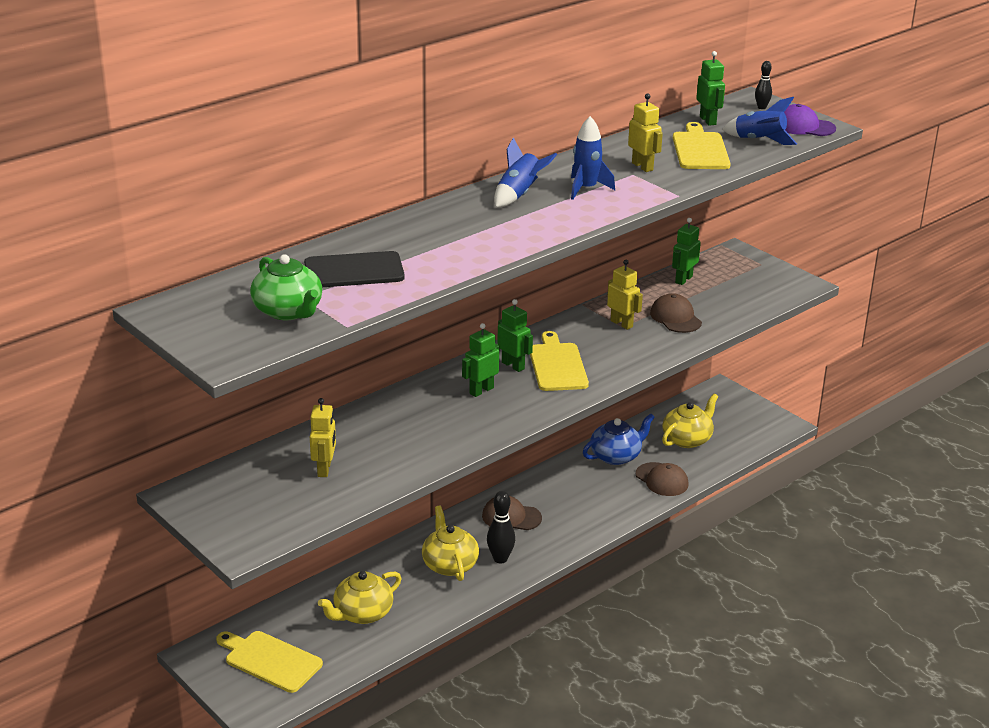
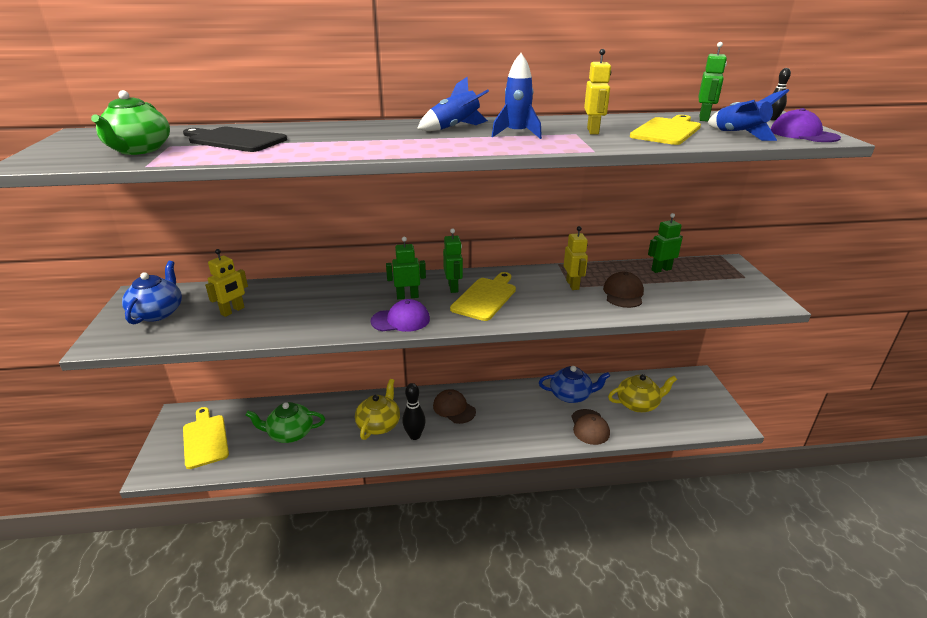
camera: 35 degrees right, 0 degrees up
(244, 501) = (158, 312): none -> blue teapot
(362, 614) = (290, 433): yellow teapot -> green teapot
(508, 415) = (401, 320): none -> purple cap

